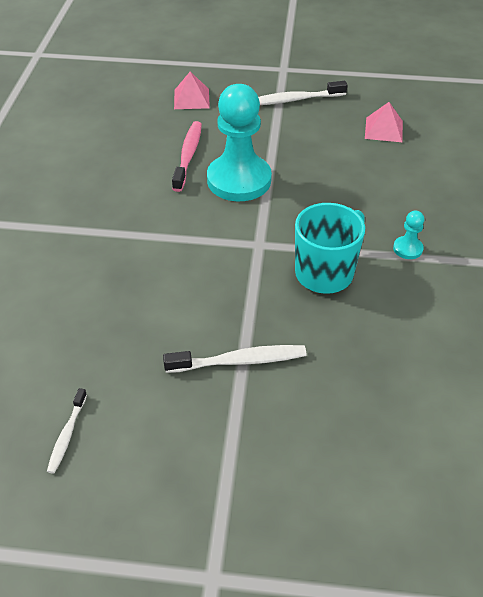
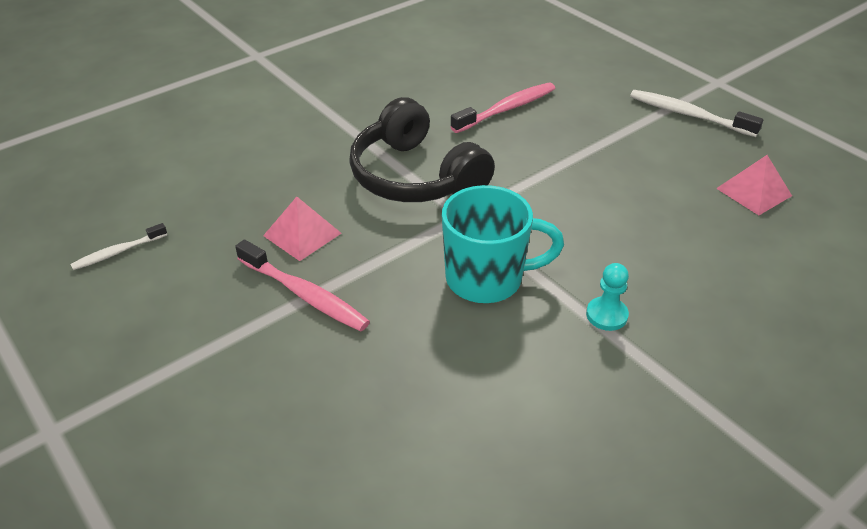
camera: 45 degrees right, 5 degrees down
(191, 99) = (580, 65): pink pyramid -> pink pyramid (302, 234)
(196, 237) = (415, 176): none -> black headphones
(239, 180) = (523, 153): turquoise pawn -> none
(239, 361) = (304, 294): white toothbrush -> pink toothbrush

